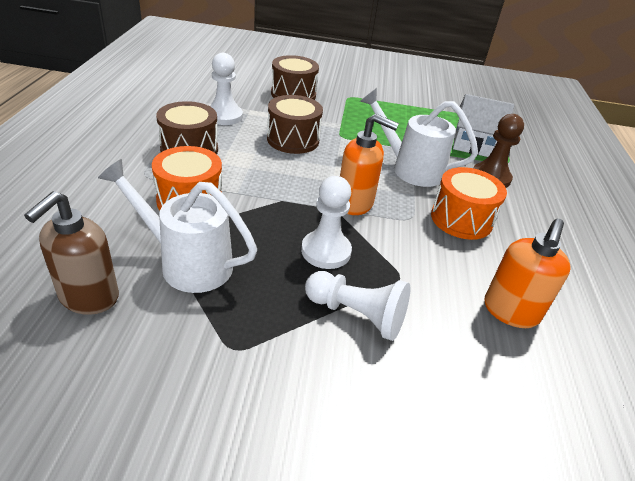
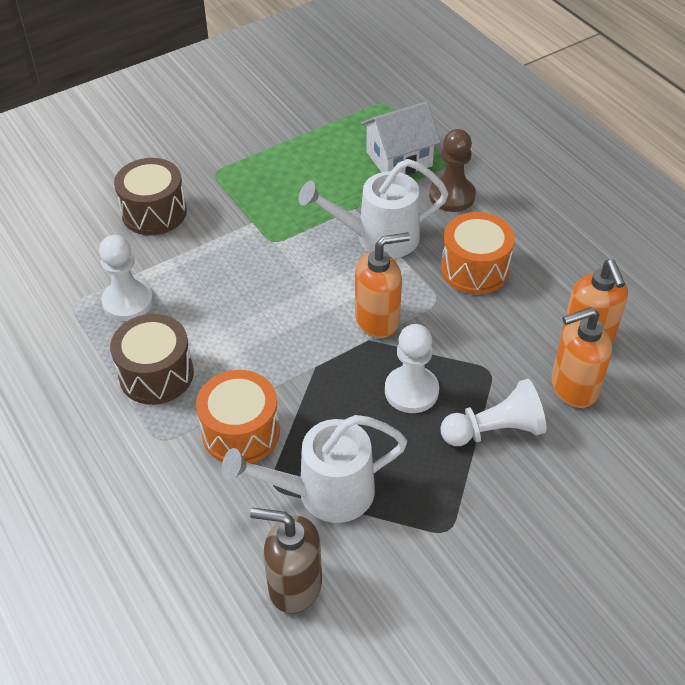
camera: 35 degrees left, 10 degrees up
(88, 297) = (294, 585): brown soap dispenser -> brown soap dispenser turned 120 degrees clockwise
(293, 140) = (235, 282): brown drum -> none
(459, 334) = (573, 387): none -> orange soap dispenser

